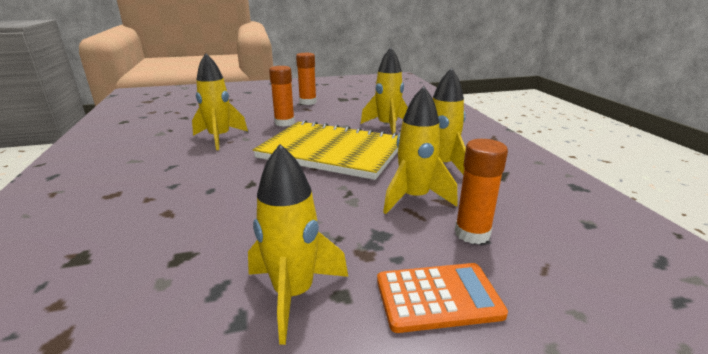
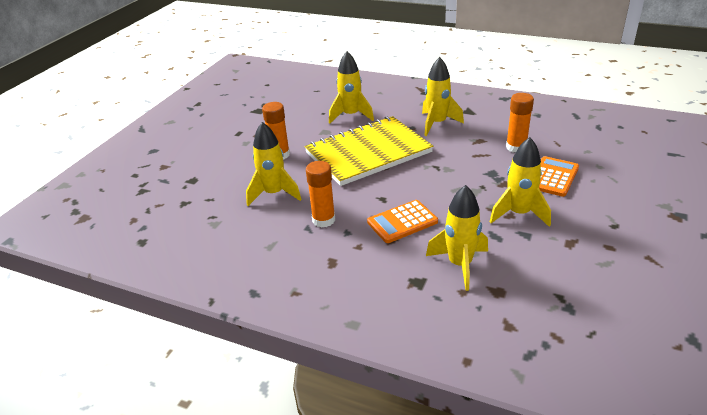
camera: 50 degrees left, 10 degrees up
(210, 208) = (402, 222): none -> orange calculator
(308, 102) = (241, 129): orange glue stick -> orange glue stick (323, 220)
(414, 198) = (466, 148): yellow rocket -> yellow rocket (460, 264)

